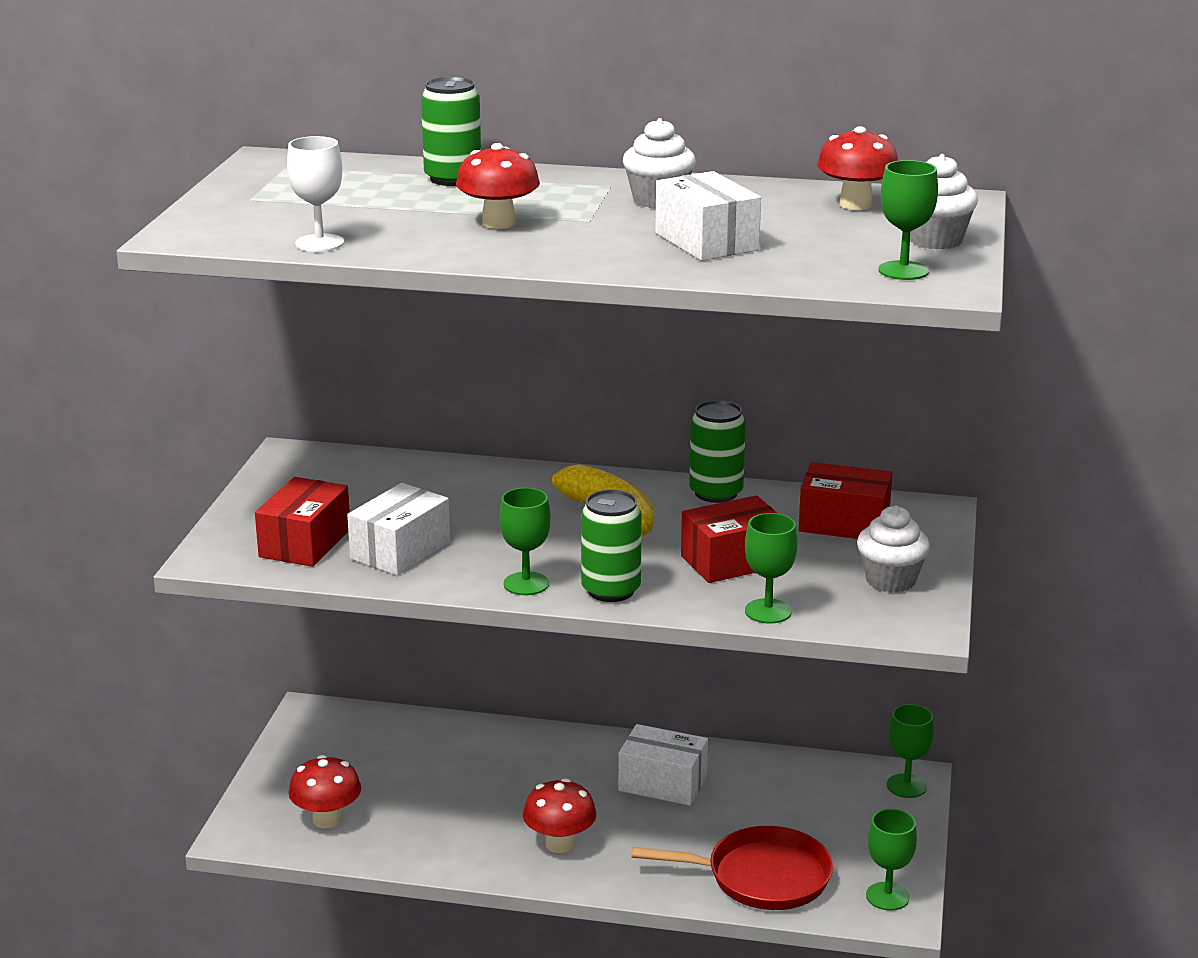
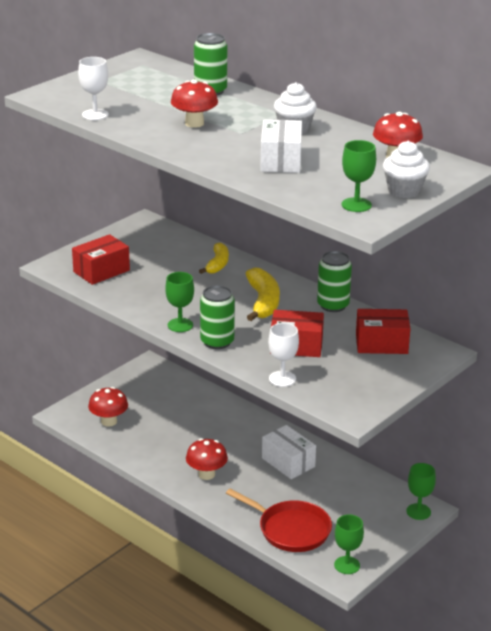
camera: 30 degrees right, 5 degrees up
(400, 550) = (140, 289): white box -> none
(479, 484) = (217, 264): none -> yellow banana
(768, 611) = (282, 379): green goblet -> white goblet
(844, 523) = (381, 344): red box -> red box turned 45 degrees counterclockwise
(890, 580) = (367, 383): white cupcake -> none

